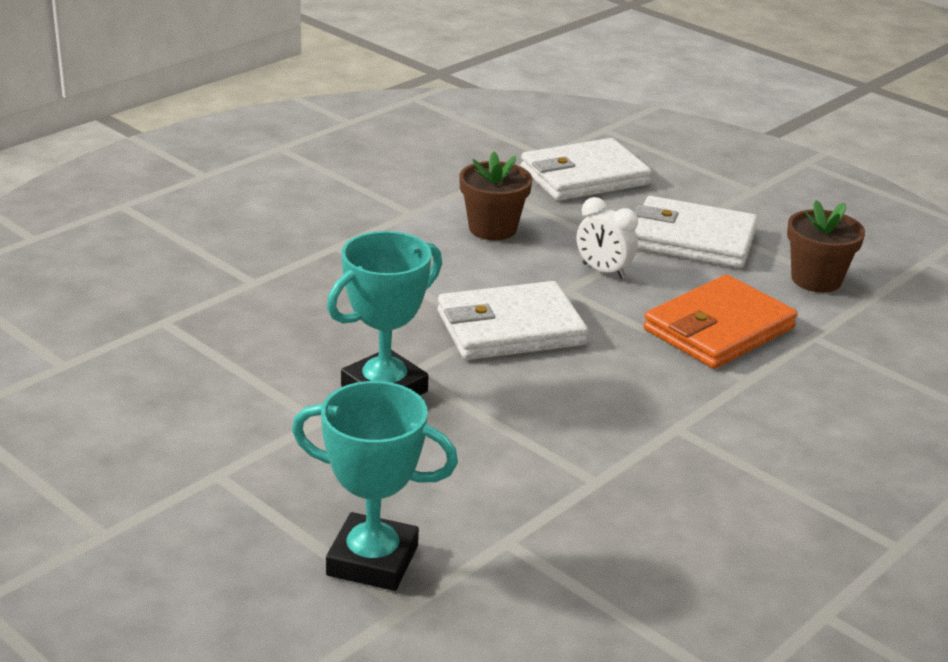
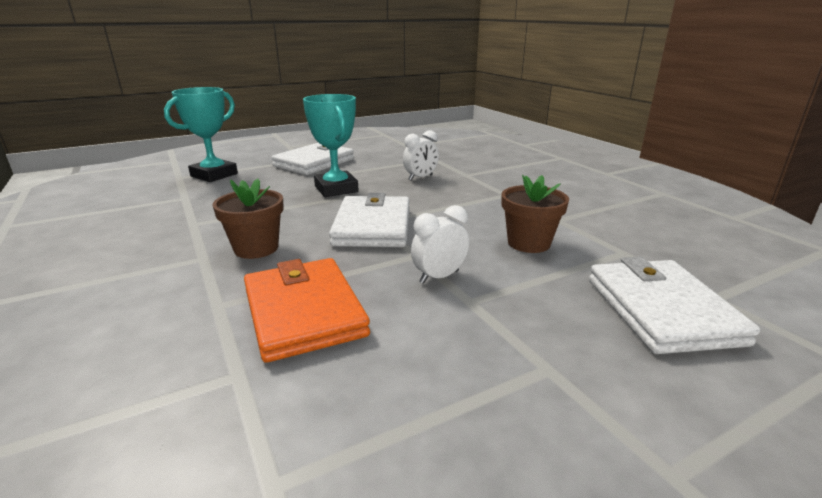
camera: 110 degrees right, 5 degrees down
(289, 320) = (420, 178): none -> white clock
(692, 239) = (494, 349): white wallet -> white wallet (314, 163)
(816, 279) = (353, 432): brown flower pot -> brown flower pot (256, 248)

